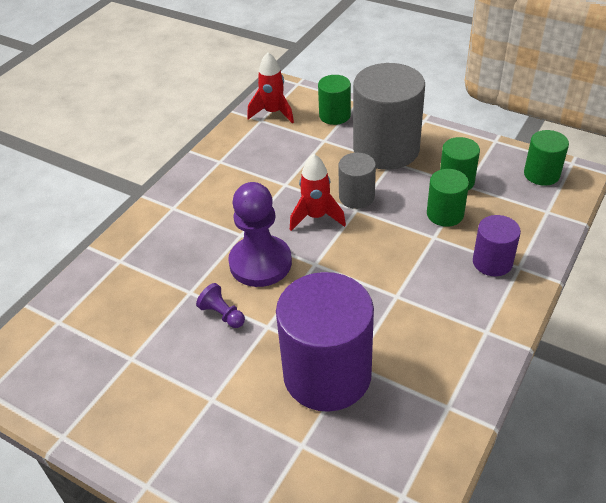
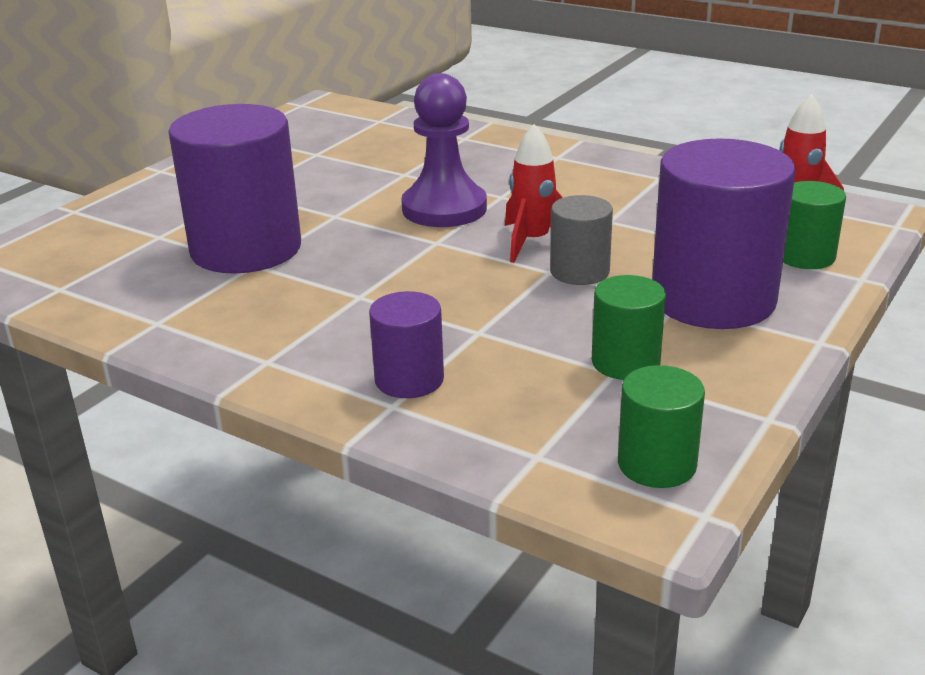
camera: 90 degrees right, 15 degrees down
(222, 314) = (362, 191): purple pawn -> none
(386, 149) = (713, 299): grey cylinder -> purple cylinder
(445, 214) = (534, 345): green cylinder -> none

